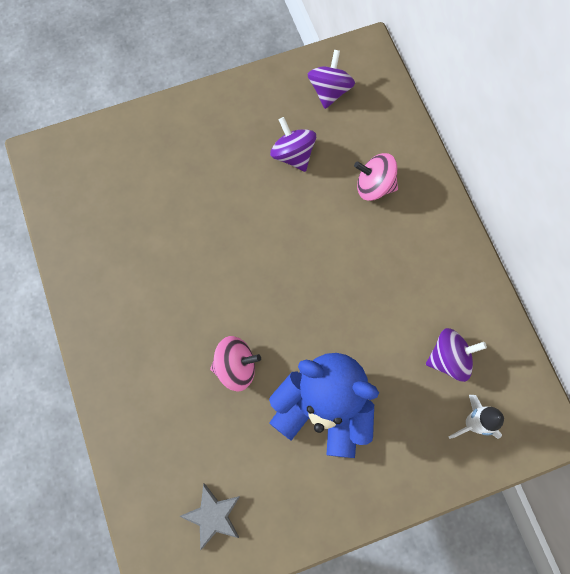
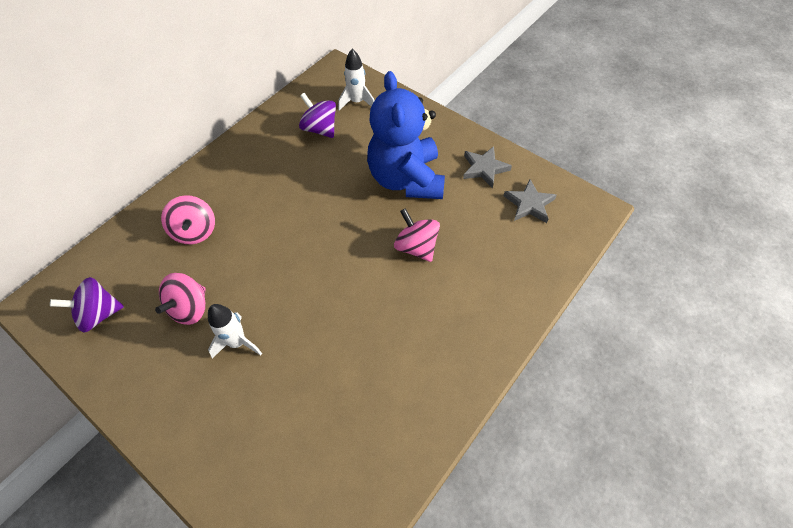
camera: 120 degrees left, 15 degrees down
(238, 177) = (237, 342): none -> white rocket
(287, 502) = (484, 168): none -> grey star
(293, 155) = (190, 308): purple spinning top -> pink spinning top

